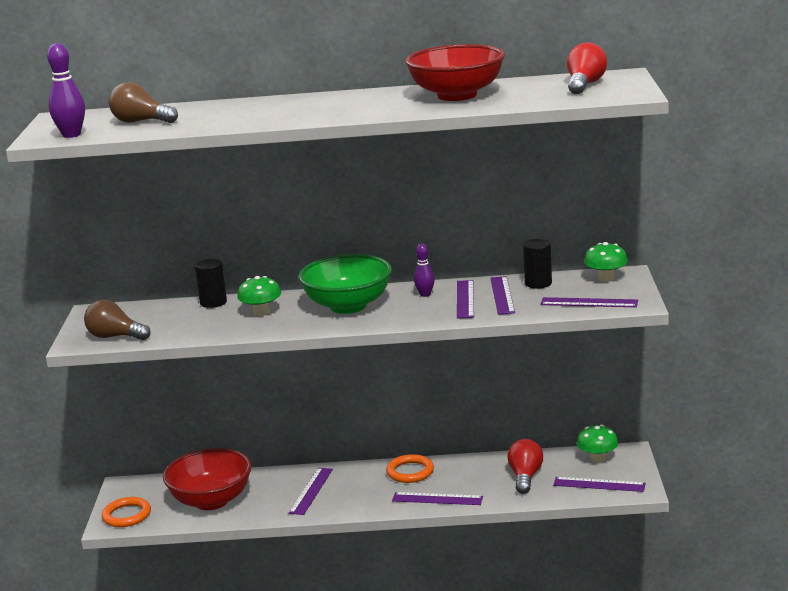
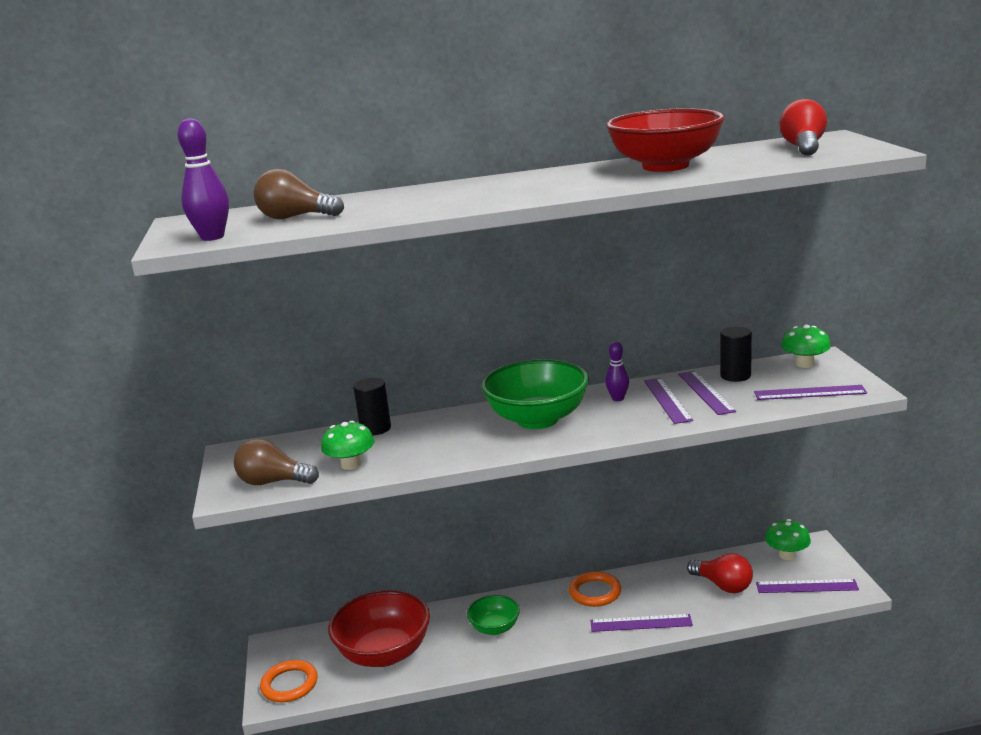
camera: 10 degrees left, 0 degrees up
(261, 312) = (439, 435): green mushroom -> green mushroom (351, 464)
(311, 491) = (495, 628): purple ruler -> green bowl
(525, 477) = (723, 585): red light bulb -> red light bulb turned 135 degrees clockwise

